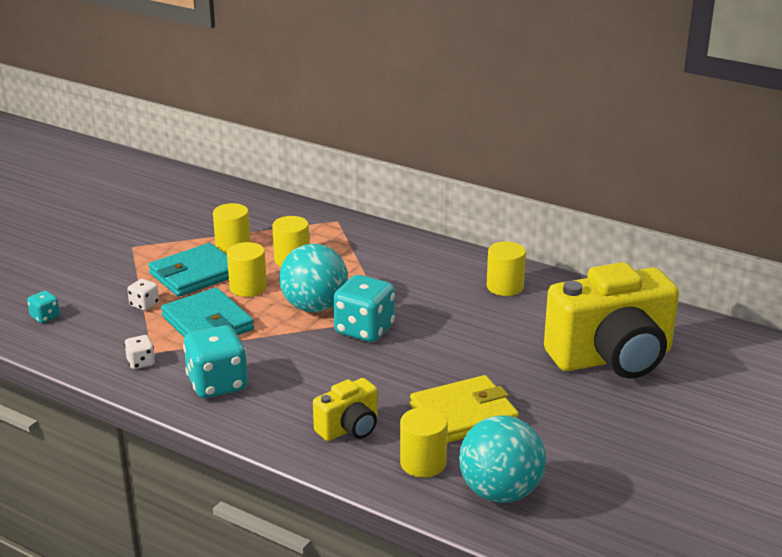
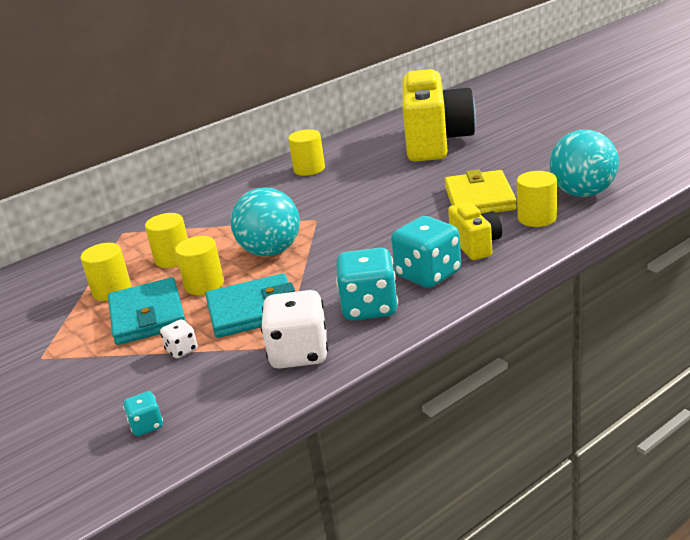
camera: 65 degrees left, 0 degrees up
(141, 362) = (299, 354): white dice -> white dice, size x2.05
(364, 330) = (328, 230): turquoise dice -> turquoise dice (428, 275)

